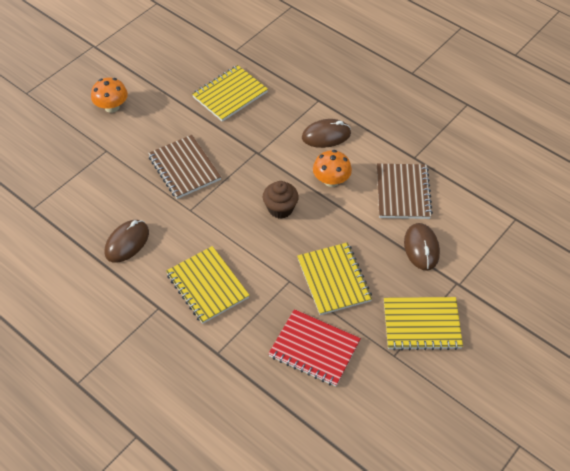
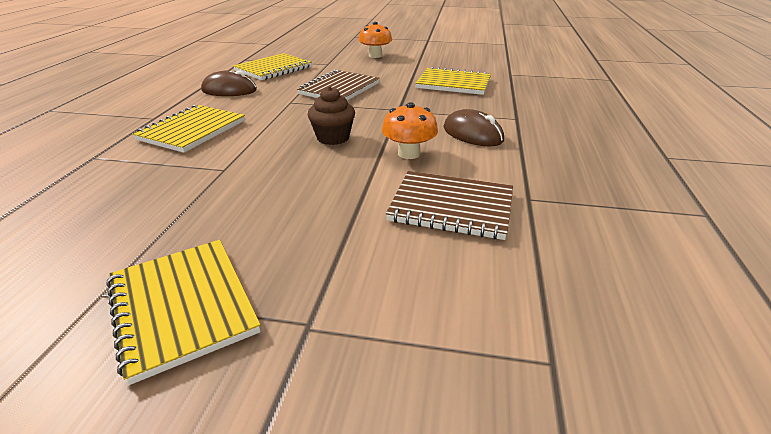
camera: 60 degrees right, 20 degrees down
(314, 349) = (107, 215): red notebook -> none
(333, 280) = (242, 197): yellow notebook -> yellow notebook (273, 69)
(402, 193) = (451, 207): brown notebook -> brown notebook turned 45 degrees clockwise
(421, 248) = (359, 255): brown mouse -> none

